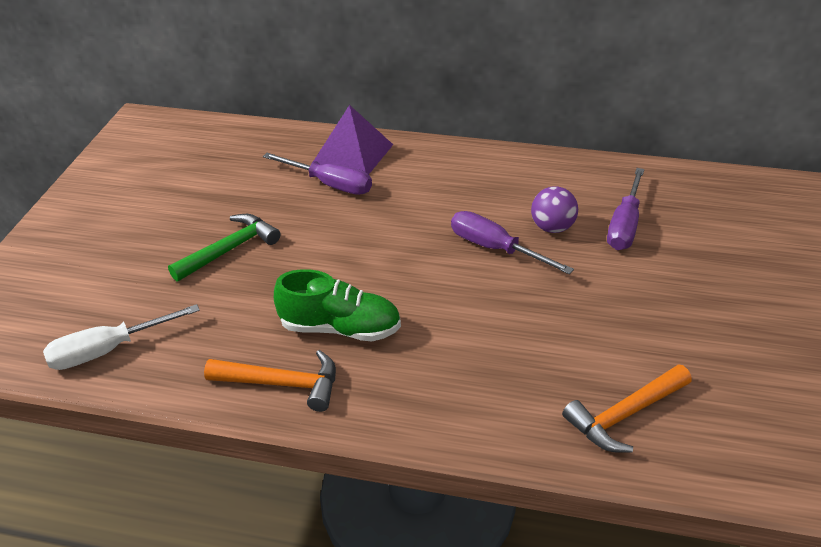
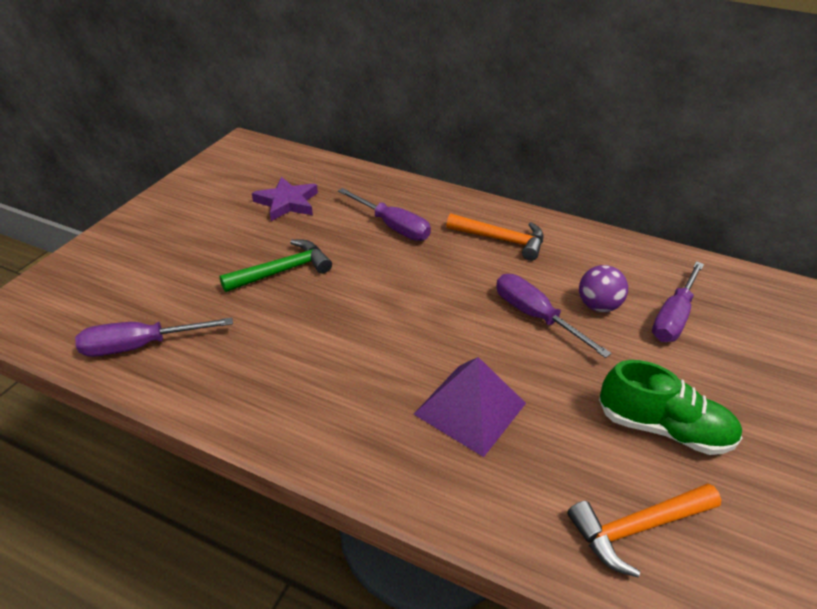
camera: 10 degrees right, 0 degrees up
(108, 350) = (140, 346): white screwdriver -> purple screwdriver
(210, 178) = (287, 203): none -> purple star
(282, 384) = (288, 414): orange hammer -> orange hammer (501, 240)
(340, 328) = (362, 368): green shoe -> green shoe (662, 428)
(353, 153) = (422, 202): purple pyramid -> purple pyramid (470, 408)

